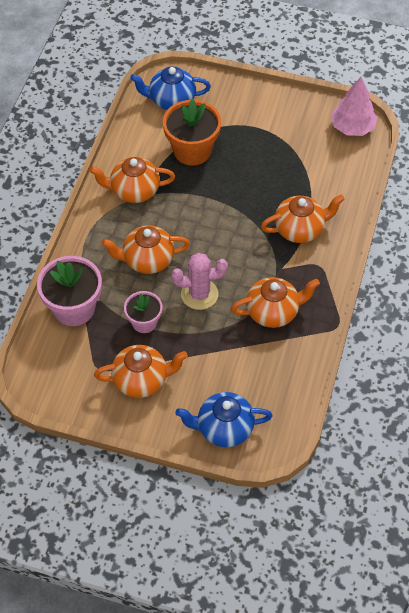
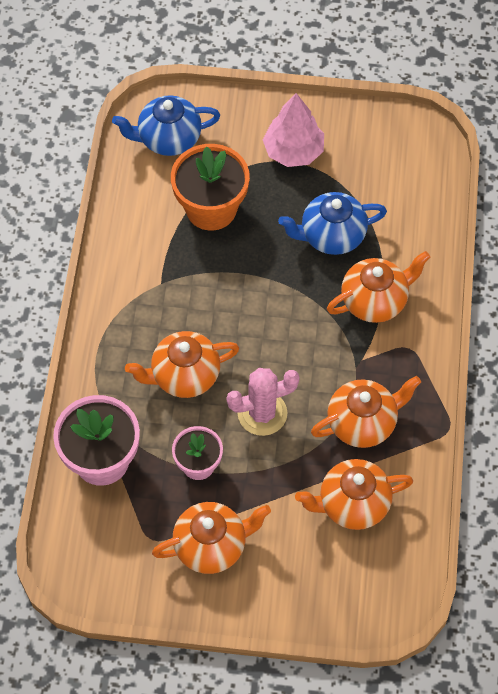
camera: 10 degrees left, 5 degrees up
(134, 191) = (146, 279): orange teapot -> orange teapot (352, 504)
(224, 428) = (331, 594): blue teapot -> blue teapot (331, 236)
(352, 127) = (416, 143): pink tree -> pink tree (293, 151)

